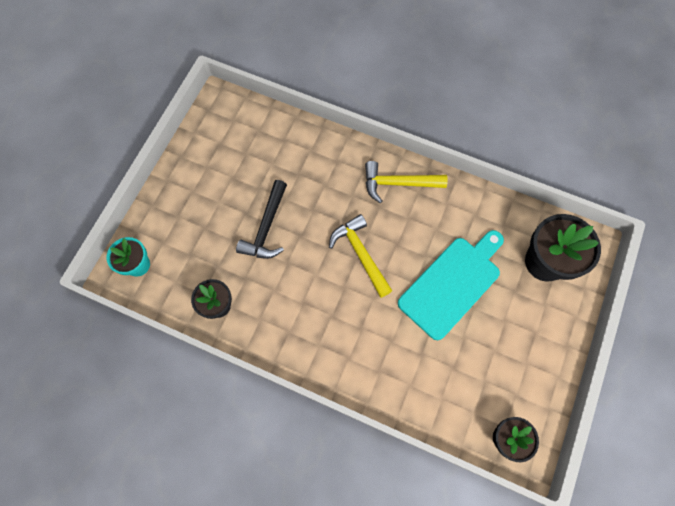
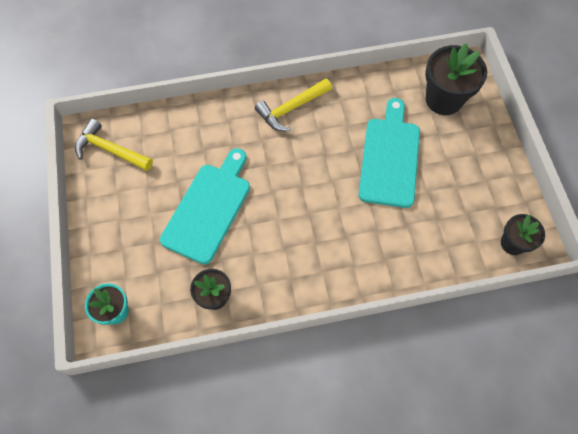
camera: 35 degrees left, 5 degrees down
(266, 227) = (208, 208): black hammer -> turquoise cutting board
(361, 254) = (302, 180): yellow hammer -> yellow hammer (110, 150)

